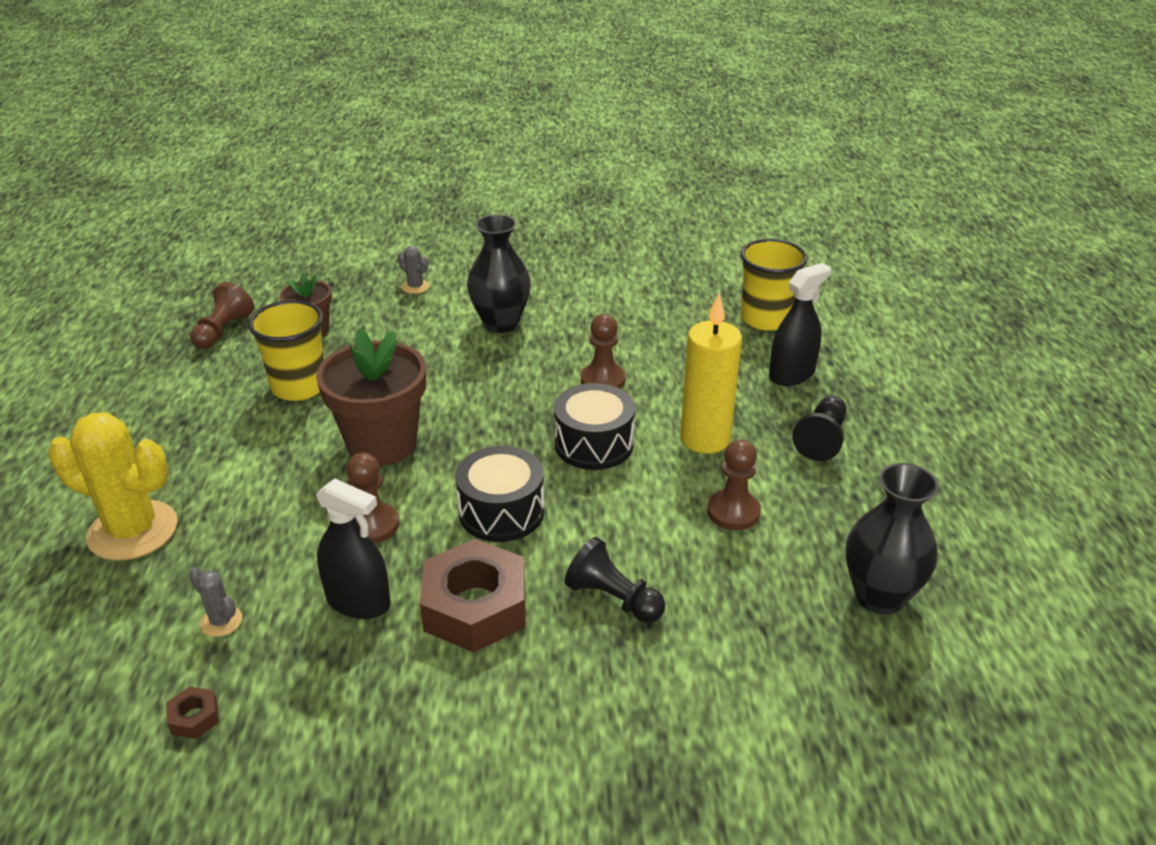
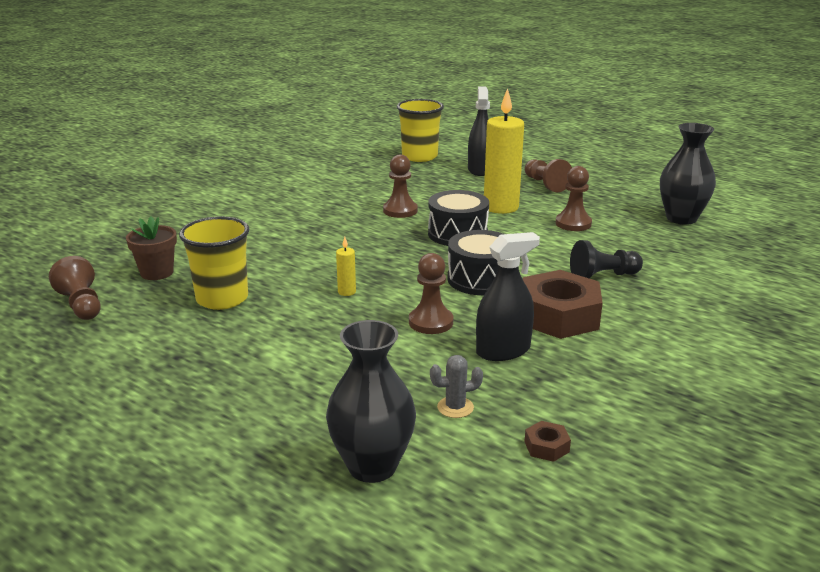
camera: 50 degrees left, 10 degrees down
(133, 531) = (288, 417): yellow cactus -> none
(382, 444) = (347, 292): brown flower pot -> yellow candle
(415, 287) = (181, 224): grey cactus -> none
(501, 323) = (283, 215): black vase -> black vase (372, 466)
(821, 439) = (545, 184): black pawn -> brown pawn

